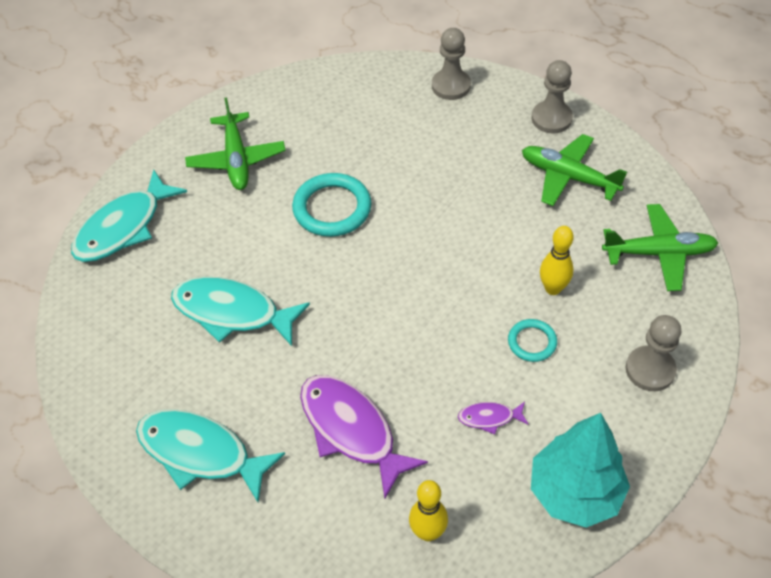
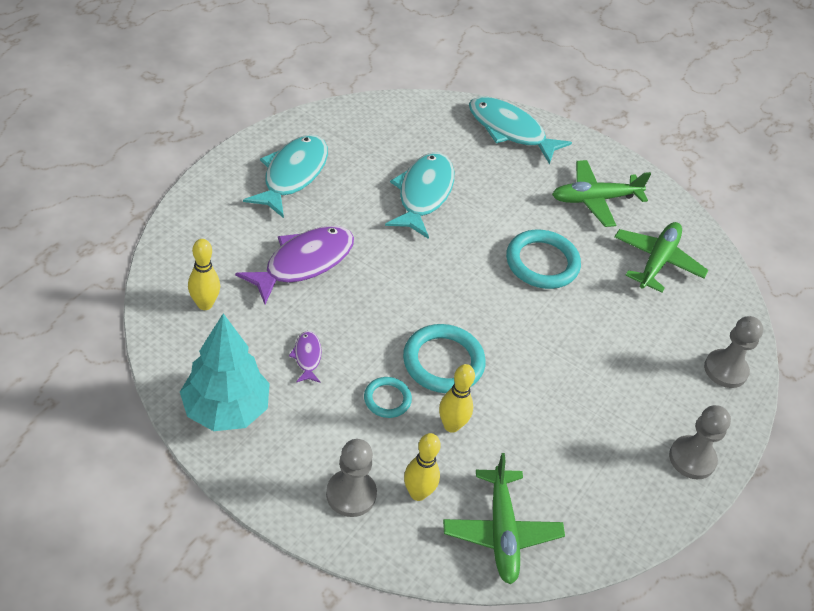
camera: 80 degrees right, 5 degrees down
(476, 294) = (443, 362): none -> turquoise ring
(568, 177) = (604, 462): green plane -> green plane (657, 261)
(635, 315) = (418, 493): none -> yellow bowling pin

